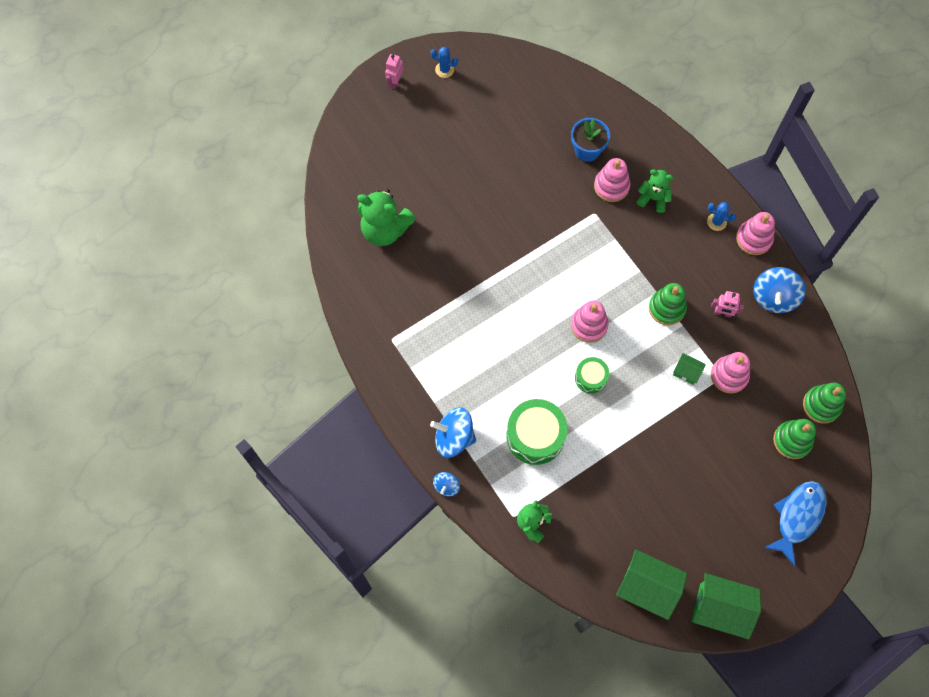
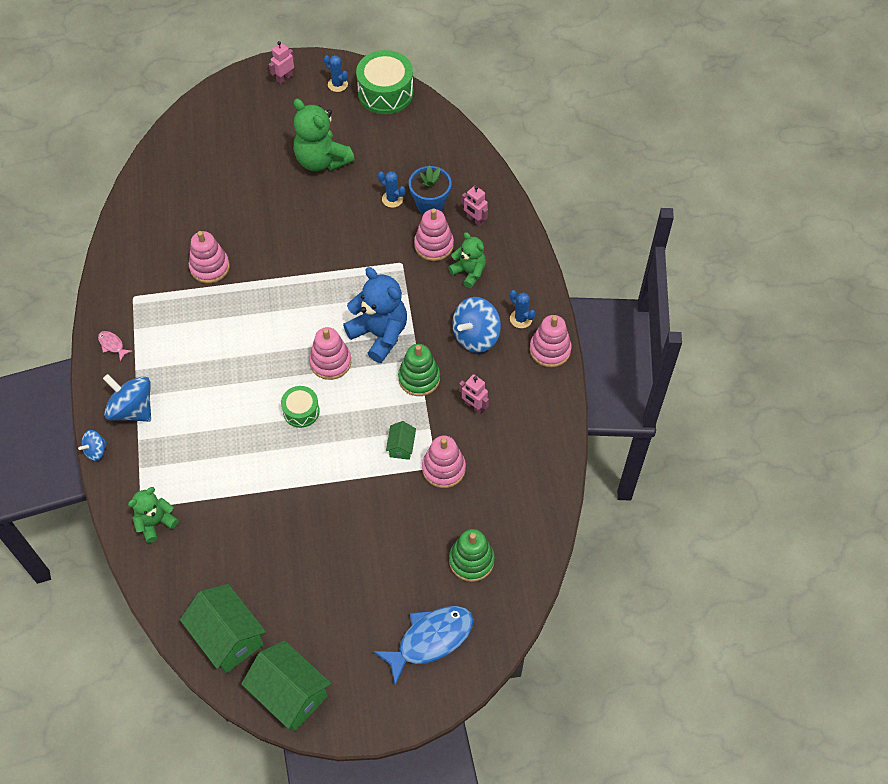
camera: 25 degrees right, 10 degrees down
(385, 229) = (191, 199): green teddy bear -> green teddy bear (322, 160)
(401, 389) = (112, 345): none -> pink fish
(439, 285) = (210, 267): none -> pink stacking toy
(535, 436) = (211, 442): green drum -> green drum (385, 93)
(554, 158) = (392, 199): none -> blue cactus
(614, 284) = (379, 334): none -> blue teddy bear
(631, 149) = (474, 220): none -> pink robot
(686, 372) = (401, 447): green house -> green house turned 45 degrees clockwise
(774, 297) = (537, 413): blue spinning top -> blue spinning top (476, 336)
(821, 405) = (524, 539): green stacking toy -> none

